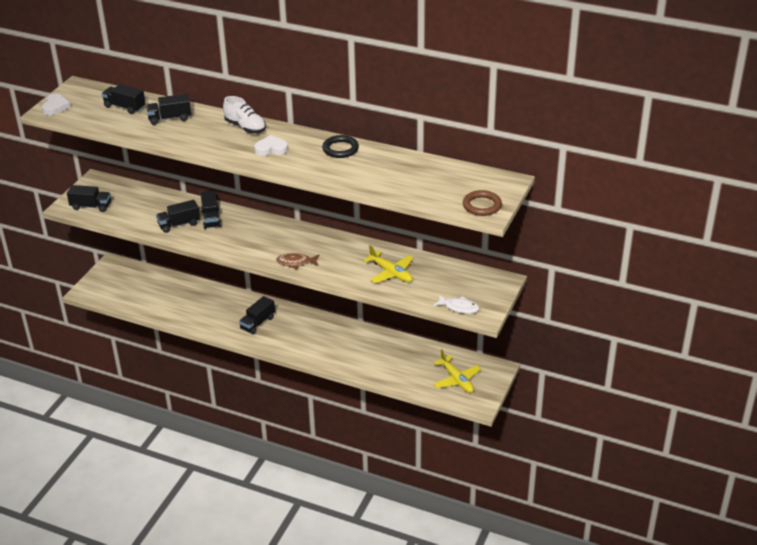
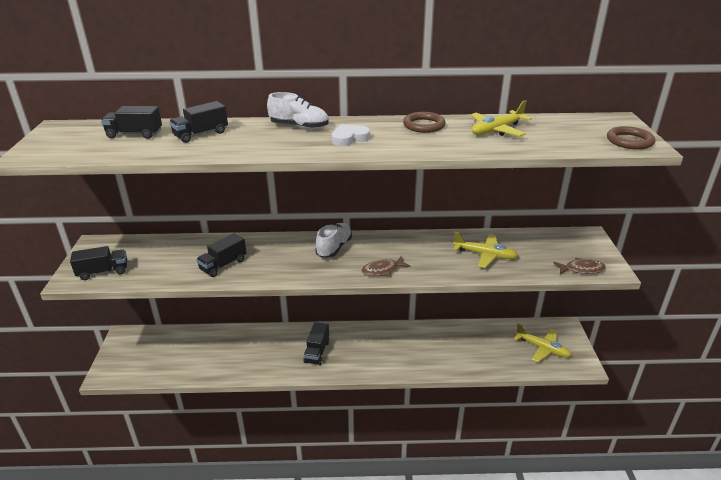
camera: 25 degrees left, 5 degrees down
(55, 107) = (38, 149): white heart -> none
(211, 219) = (255, 251): black truck -> none
(274, 233) = (334, 248): none -> white shoe
(340, 149) = (424, 125): black ring -> brown ring
(391, 168) = (497, 130): none -> yellow plane
(459, 307) = (581, 269): white fish -> brown fish

